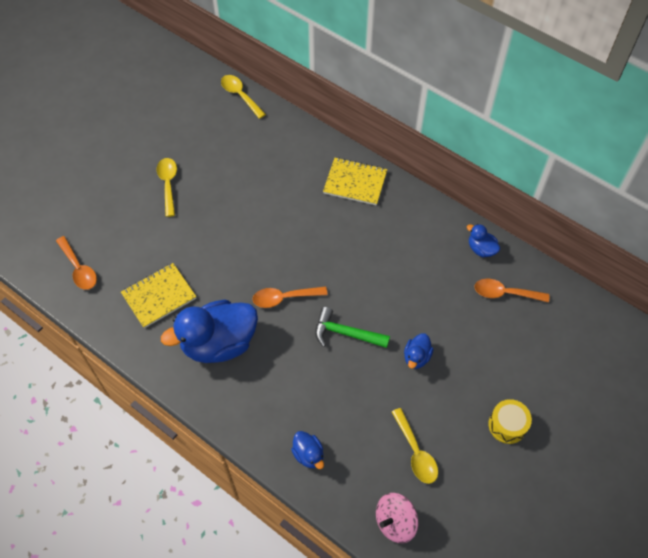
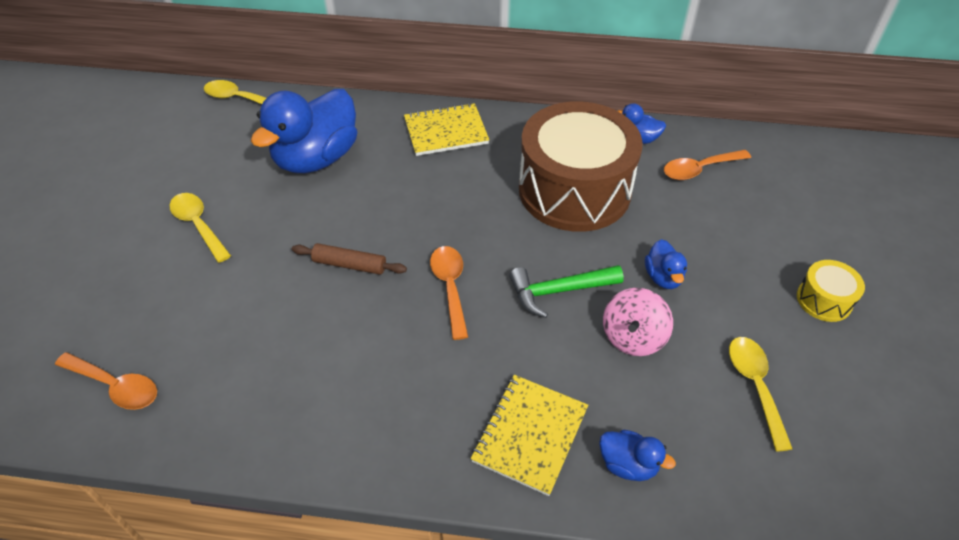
camera: 30 degrees left, 10 degrees down
(159, 296) = (269, 365): yellow notebook -> yellow notebook (530, 434)
(219, 343) = (399, 384): blue duck -> blue duck (316, 158)
(236, 254) = (349, 265): none -> brown rolling pin
(284, 298) = (450, 287): orange spoon -> orange spoon turned 120 degrees clockwise
(395, 522) = (806, 489): pink spinning top -> pink spinning top (633, 337)
(407, 268) = (574, 190): none -> brown drum
(416, 452) = (755, 386): yellow spoon -> yellow spoon turned 135 degrees counterclockwise

